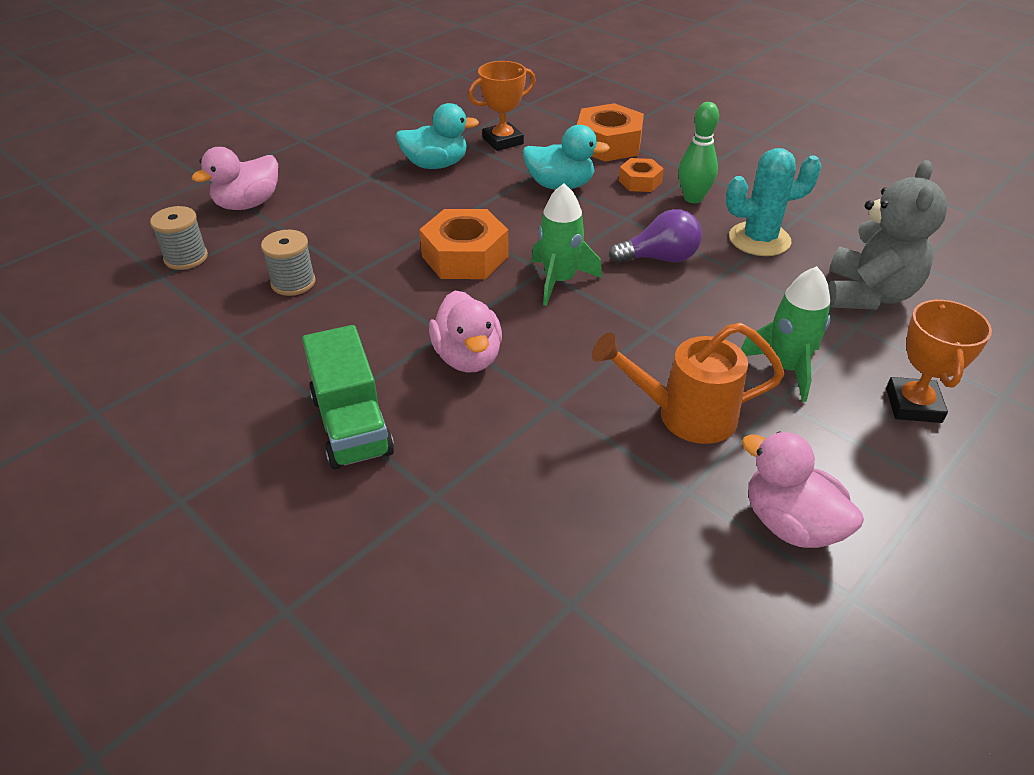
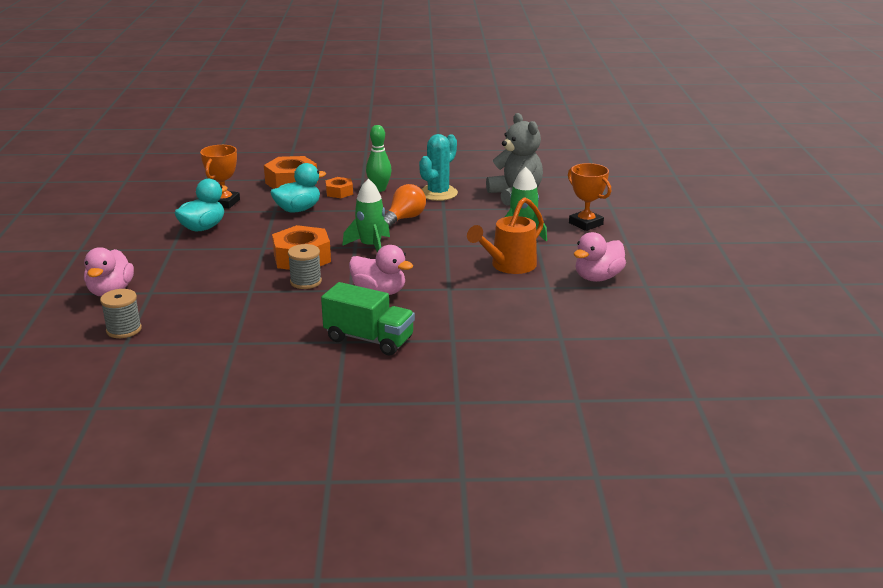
camera: 45 degrees left, 15 degrees down
(293, 283) = (222, 309): grey spool -> grey spool (306, 282)
(660, 258) = (404, 218): purple light bulb -> orange light bulb
(790, 524) = (598, 278): pink duck -> pink duck turned 45 degrees counterclockwise

